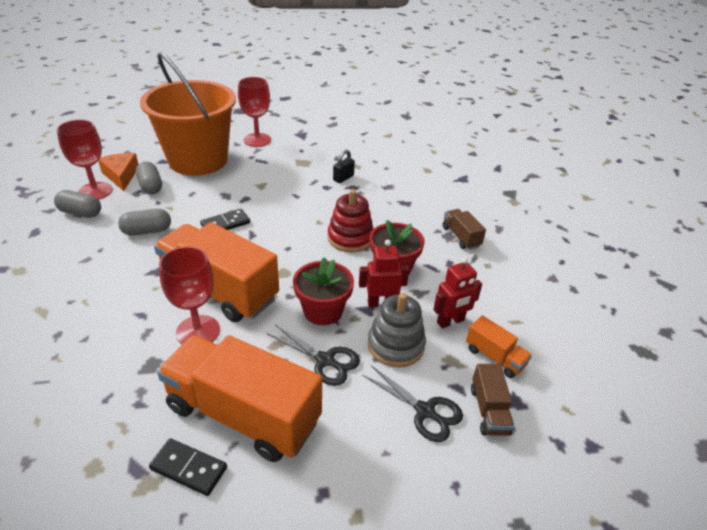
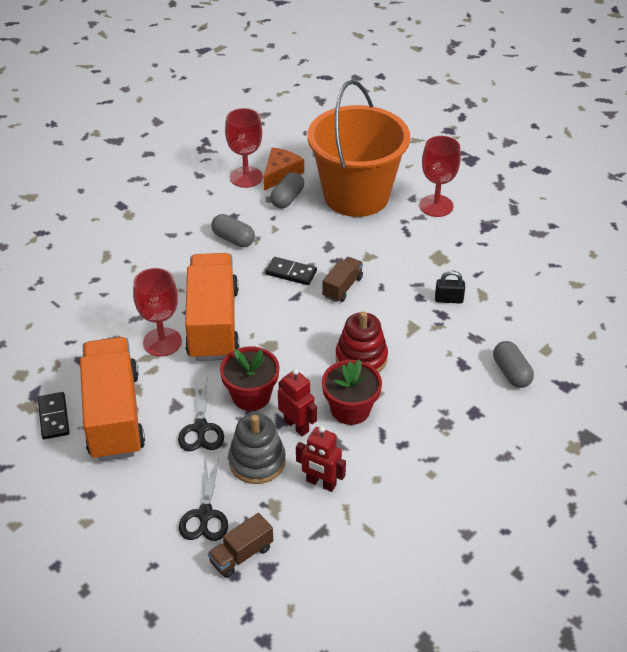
camera: 55 degrees right, 5 degrees up
(80, 213) = (214, 191): grey capsule -> grey capsule (511, 373)
(461, 237) = (454, 433): brown truck -> brown truck (342, 287)
(494, 357) = (306, 533): orange truck -> none

